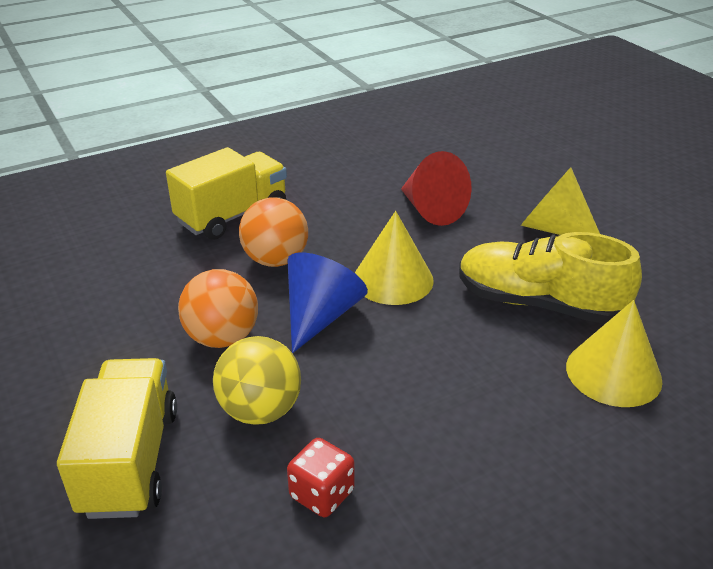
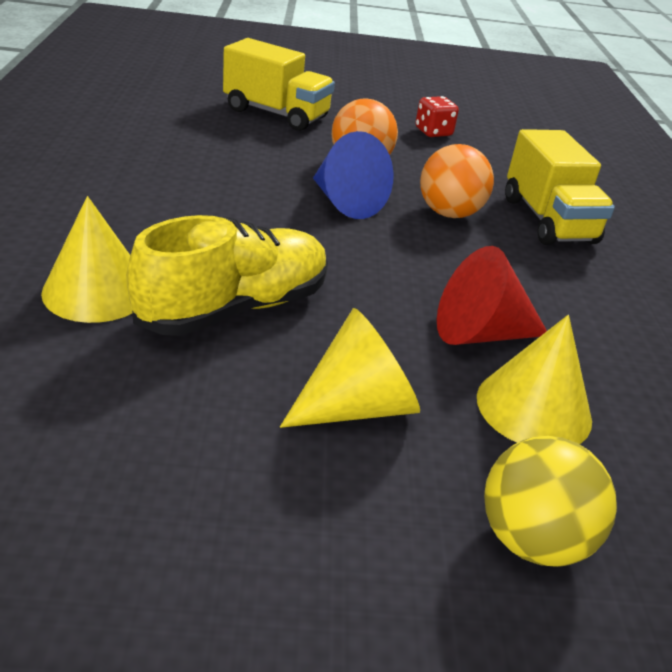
camera: 115 degrees right, 0 degrees up
(260, 410) = (268, 151): yellow ball -> yellow ball (531, 539)
(322, 494) = (175, 144): red dice -> red dice (433, 132)
(393, 279) = (363, 251): yellow cone -> yellow cone (533, 408)

